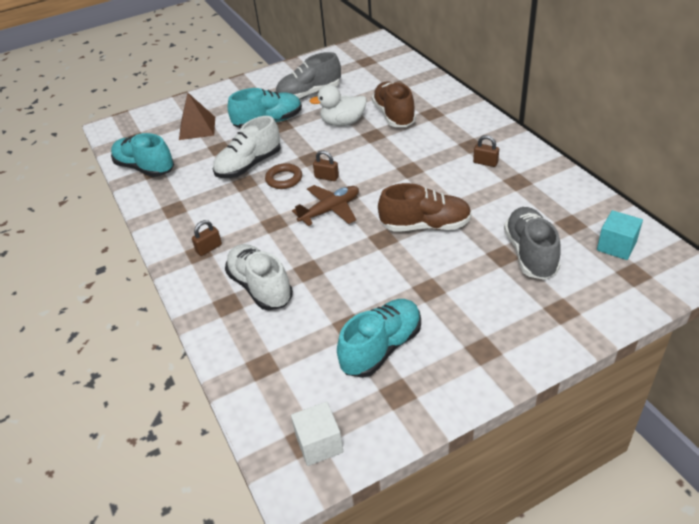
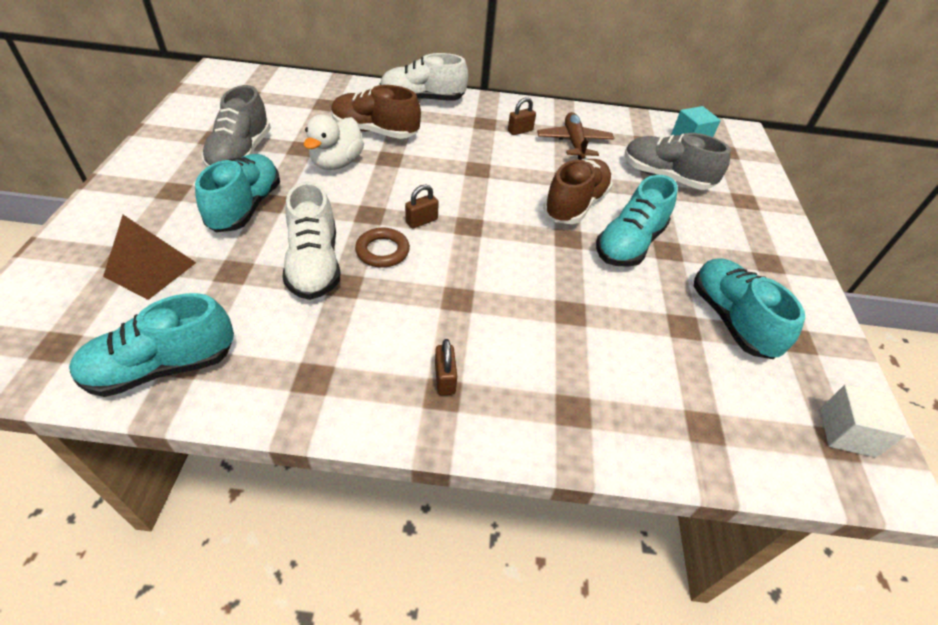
camera: 65 degrees left, 5 degrees up
(260, 287) = (567, 365): white shoe -> white shoe (422, 99)
(330, 210) = (484, 247): brown plane -> brown plane (574, 142)
(411, 268) = (629, 244): none -> turquoise shoe

